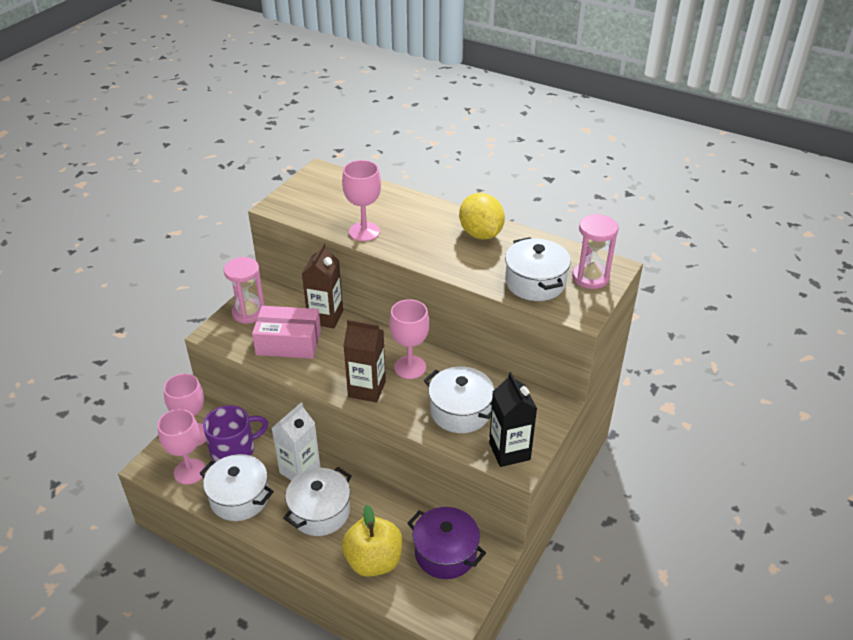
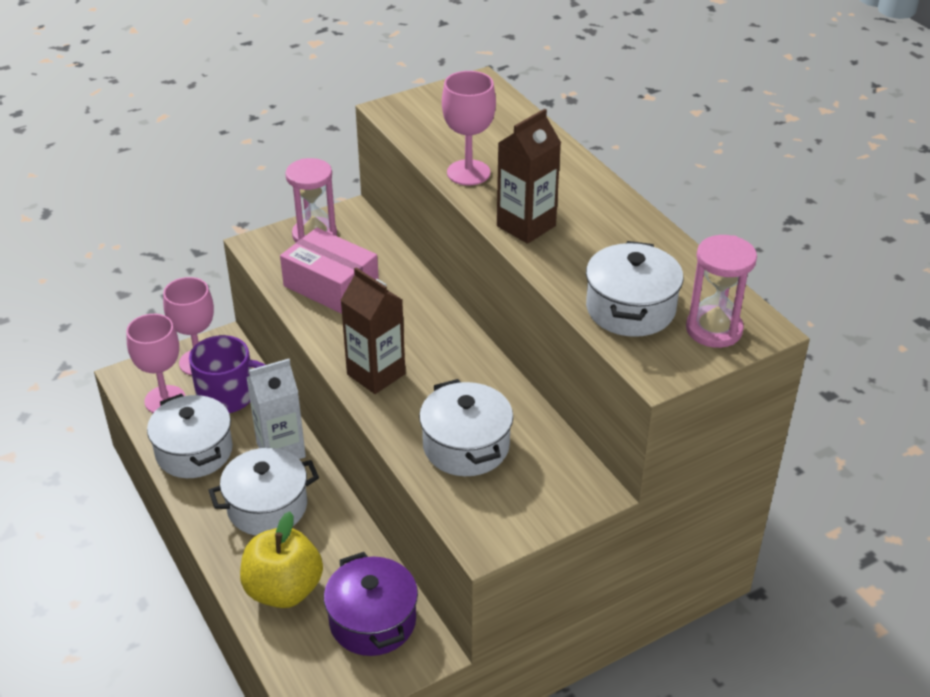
camera: 30 degrees right, 0 degrees up
(325, 317) = (397, 272): brown carton -> brown carton (526, 226)
(410, 367) = (448, 369): pink goblet -> none
(480, 233) = (614, 223): yellow lemon -> none
(509, 451) = (486, 519): black carton -> none

